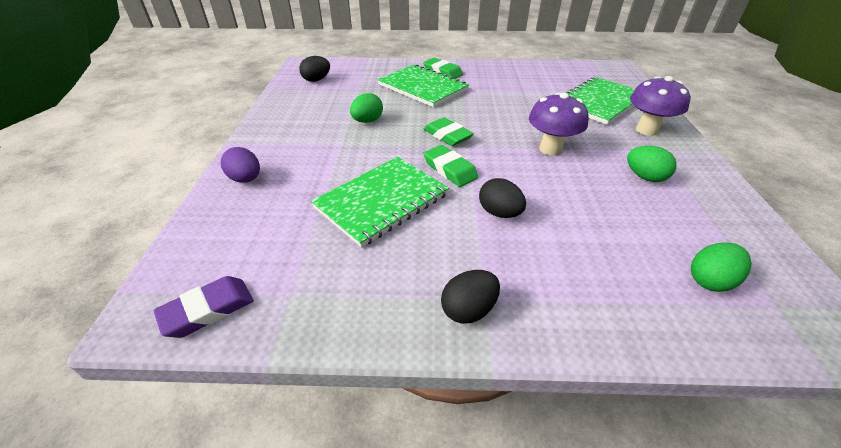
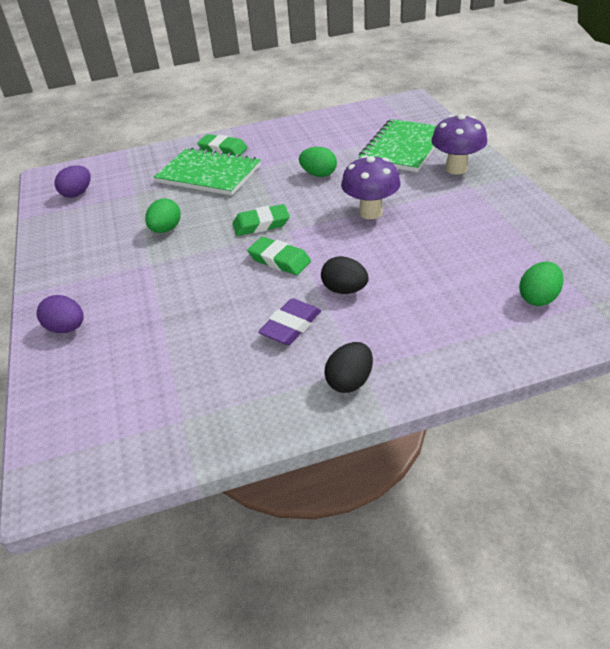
camera: 15 degrees left, 0 degrees up
(208, 310) = (111, 456): purple eraser -> purple eraser (291, 326)
(316, 80) = (77, 193): black egg -> purple egg
(382, 201) = (226, 310): green notebook -> none
(447, 135) = (261, 224): green eraser -> green eraser turned 45 degrees counterclockwise
(644, 177) = (465, 219): green egg -> green egg (319, 174)

